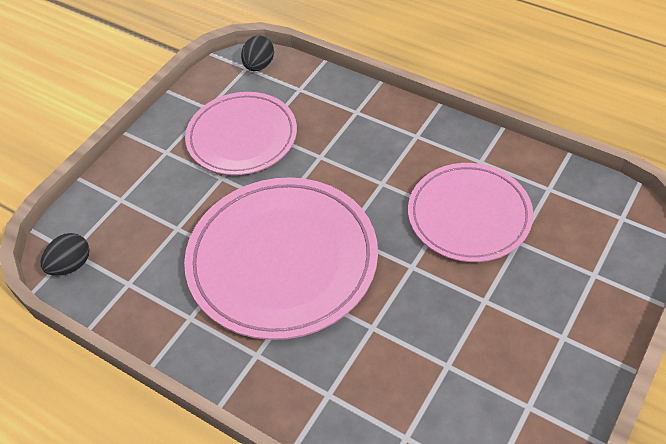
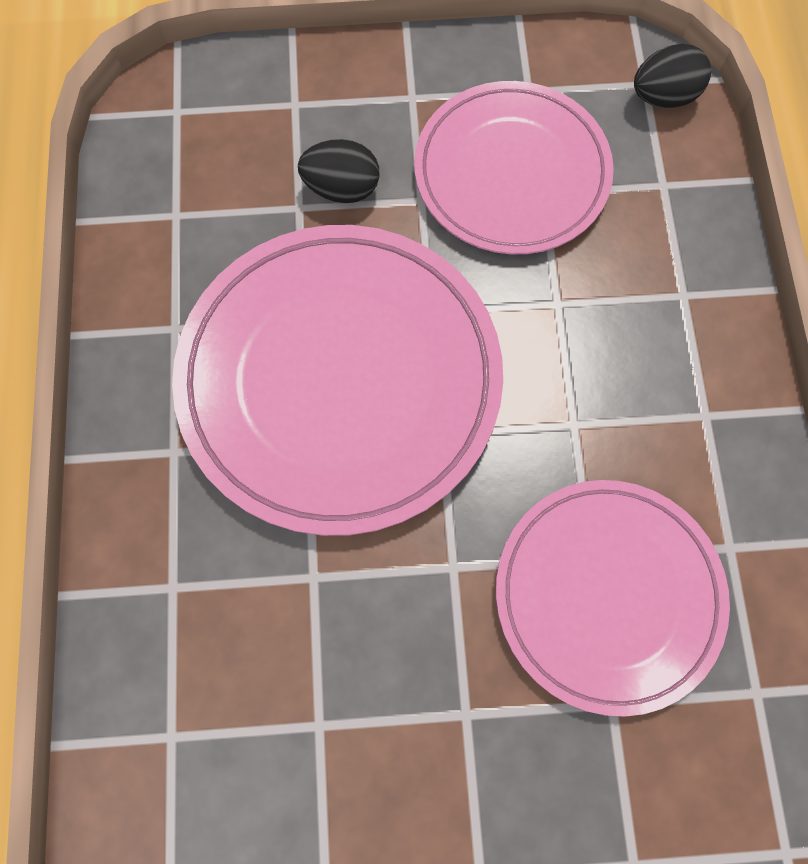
camera: 50 degrees right, 20 degrees up
(71, 265) = (157, 128): black egg -> black egg (342, 188)

